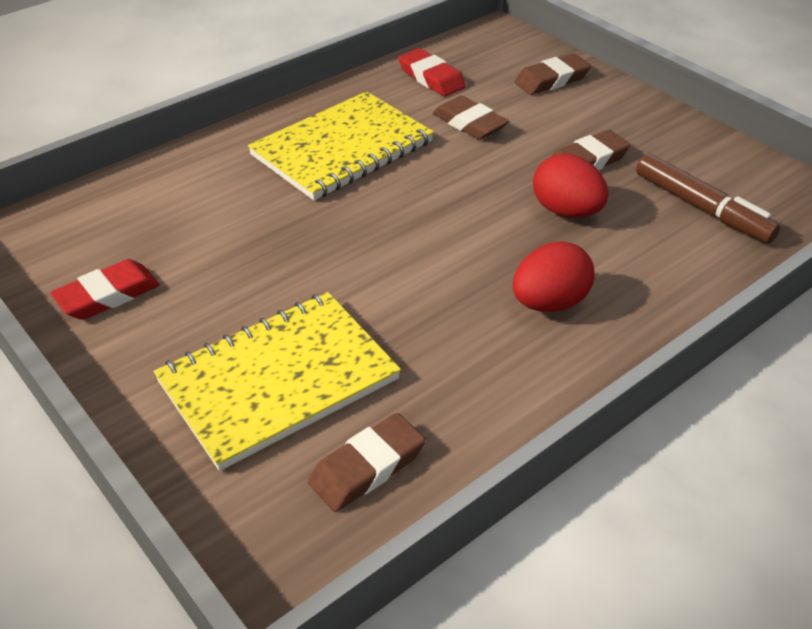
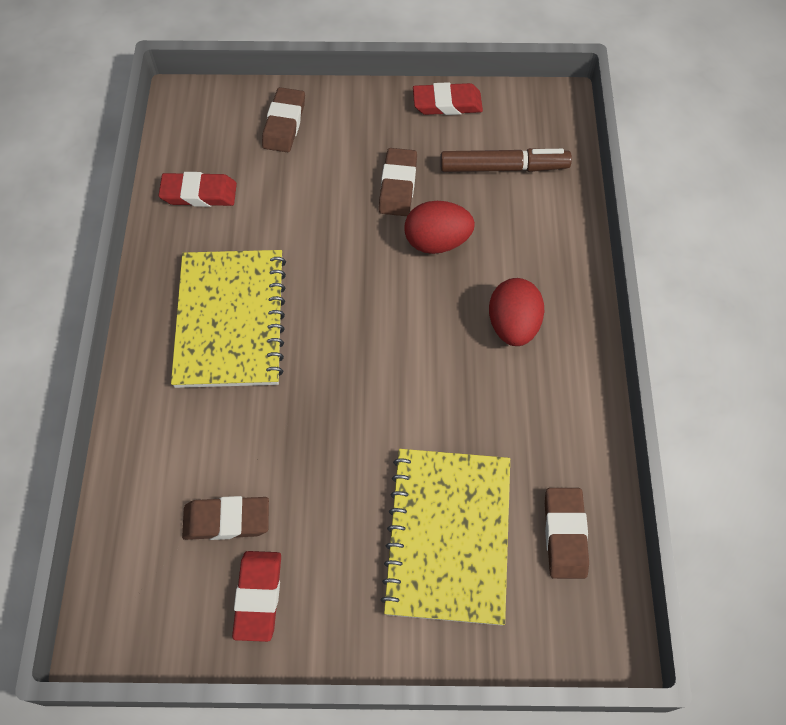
camera: 50 degrees left, 20 degrees up
(469, 123) = (284, 216): brown eraser -> brown eraser (227, 520)
(710, 143) = (447, 103): none -> red eraser

